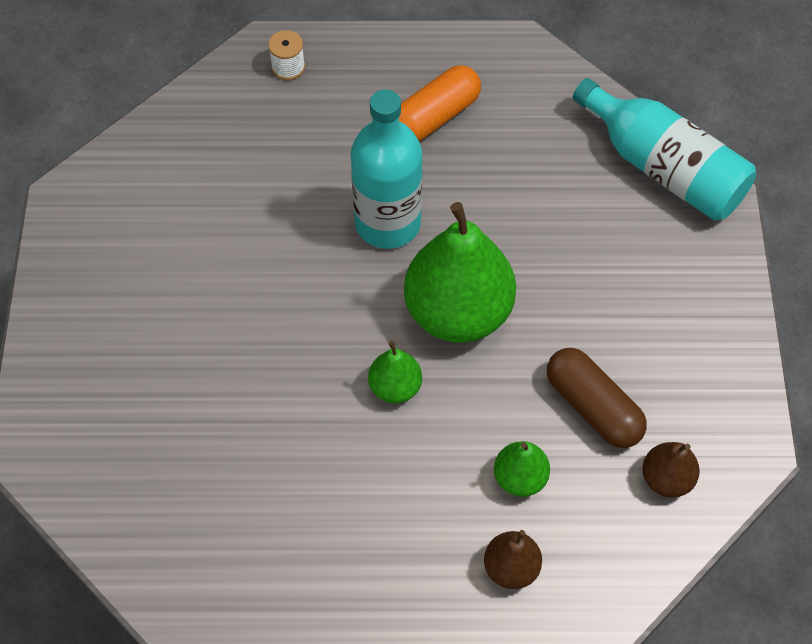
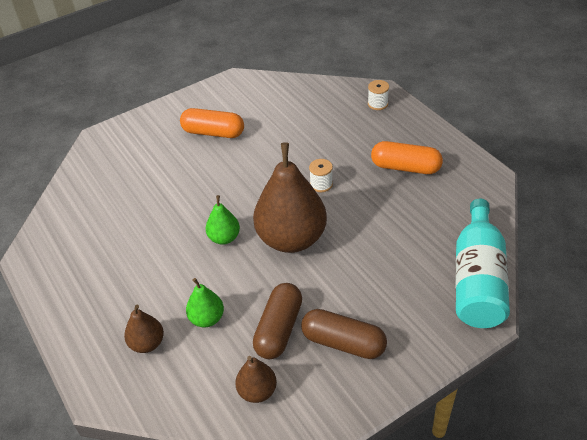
camera: 60 degrees right, 15 degrees down
(166, 290) = (213, 133): none -> orange capsule
(388, 223) = (321, 184): turquoise bottle -> white spool
(458, 311) = (291, 239): green pear -> brown pear
(658, 352) = (343, 342): none -> brown capsule

